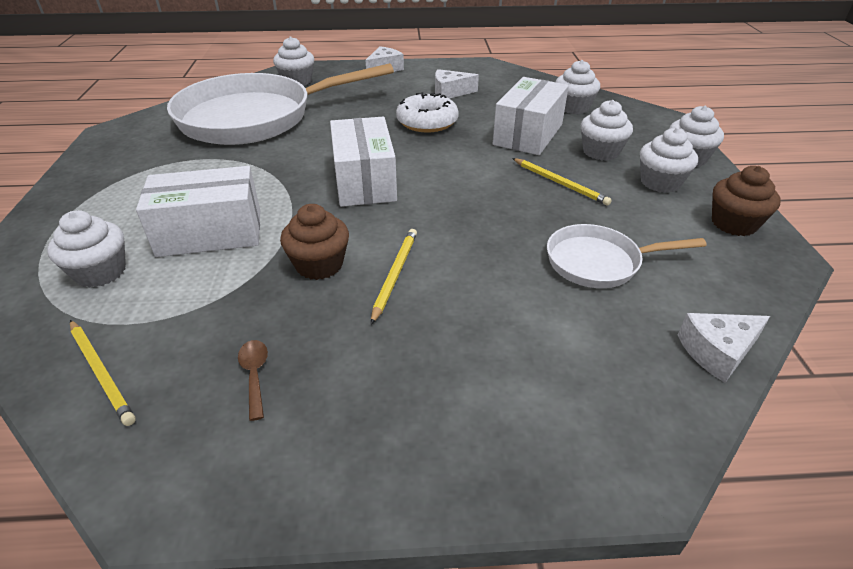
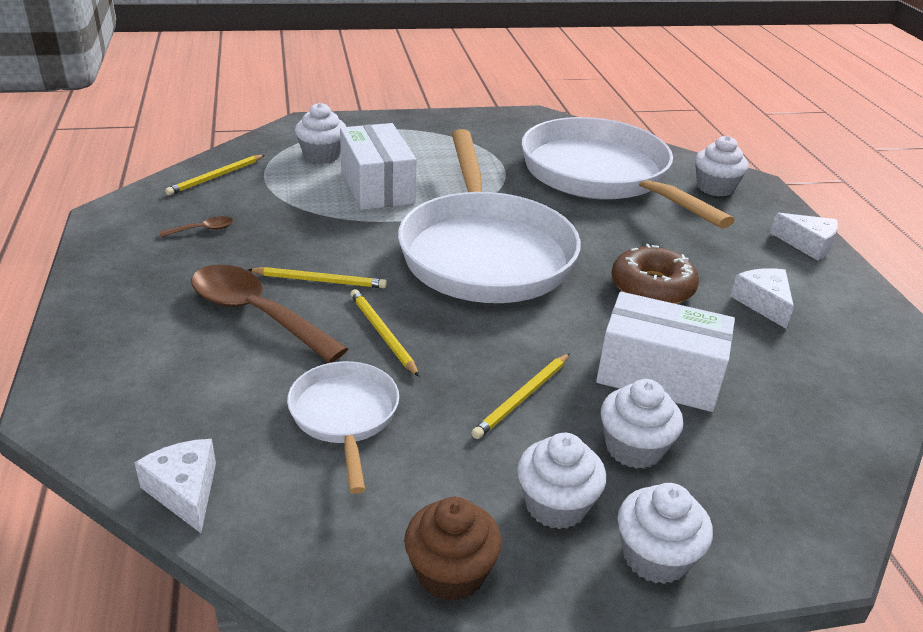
camera: 80 degrees right, 5 degrees down
(319, 265) = (334, 241): brown cupcake -> none
(364, 181) = (484, 252): white box -> white pan
(427, 122) = (652, 287): white donut -> brown donut
(451, 318) = (257, 314): none -> brown spoon
(485, 240) = (382, 334): none -> yellow pencil
(573, 107) = (790, 431): white cupcake -> none

